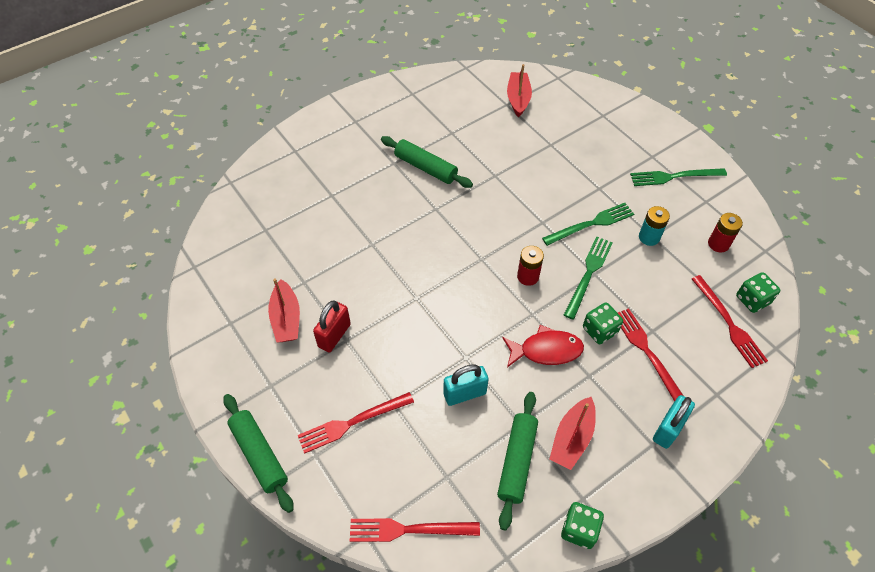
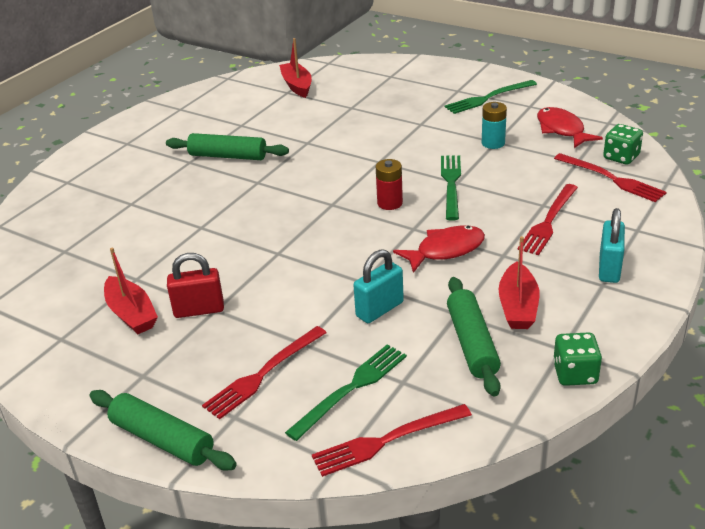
camera: 20 degrees left, 20 degrees down
(334, 335) = (199, 310): red padlock -> red padlock turned 75 degrees clockwise
(591, 224) = (429, 150): green fork -> green fork (351, 389)
(599, 330) = (490, 220): green dice -> none
(647, 352) = (548, 221): red fork -> red fork turned 105 degrees counterclockwise
(718, 244) = (562, 130): red battery -> red fish

